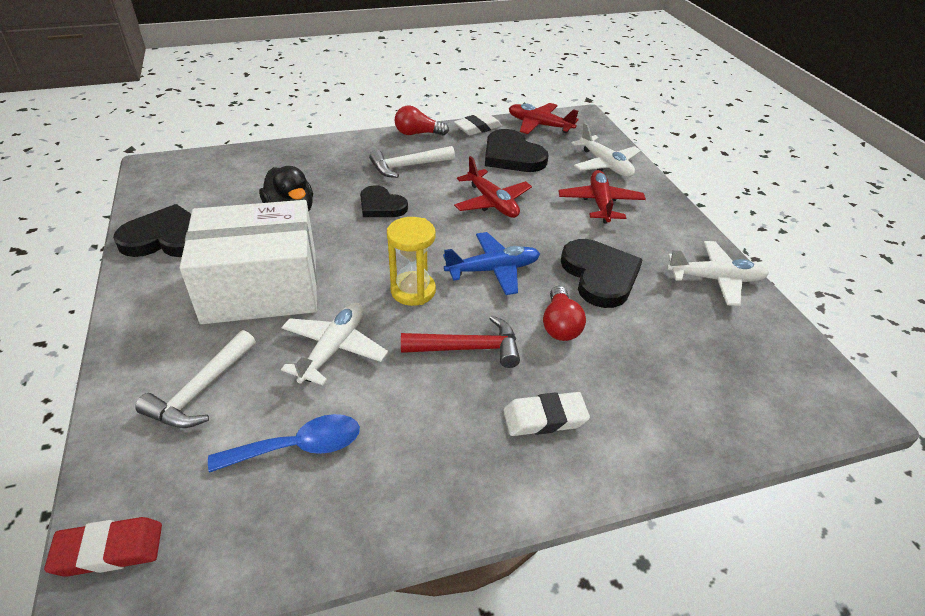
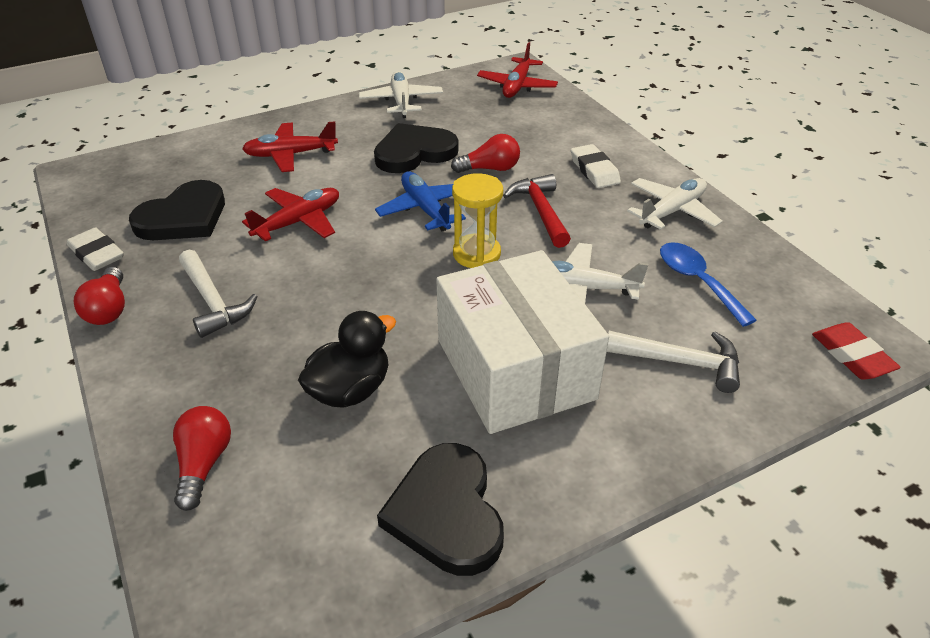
camera: 100 degrees left, 0 degrees up
(268, 163) = (204, 464): none -> red light bulb
(381, 205) = (319, 307): black heart -> none
(539, 125) = (97, 202): red plane -> red plane (517, 86)
(605, 164) = (206, 153): white plane -> white plane (672, 211)

